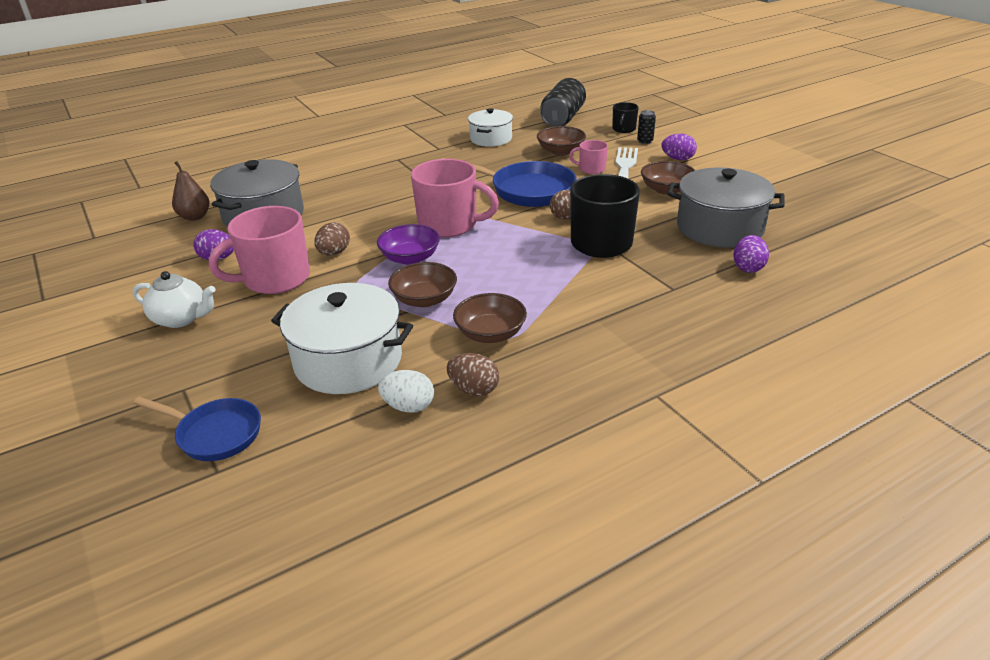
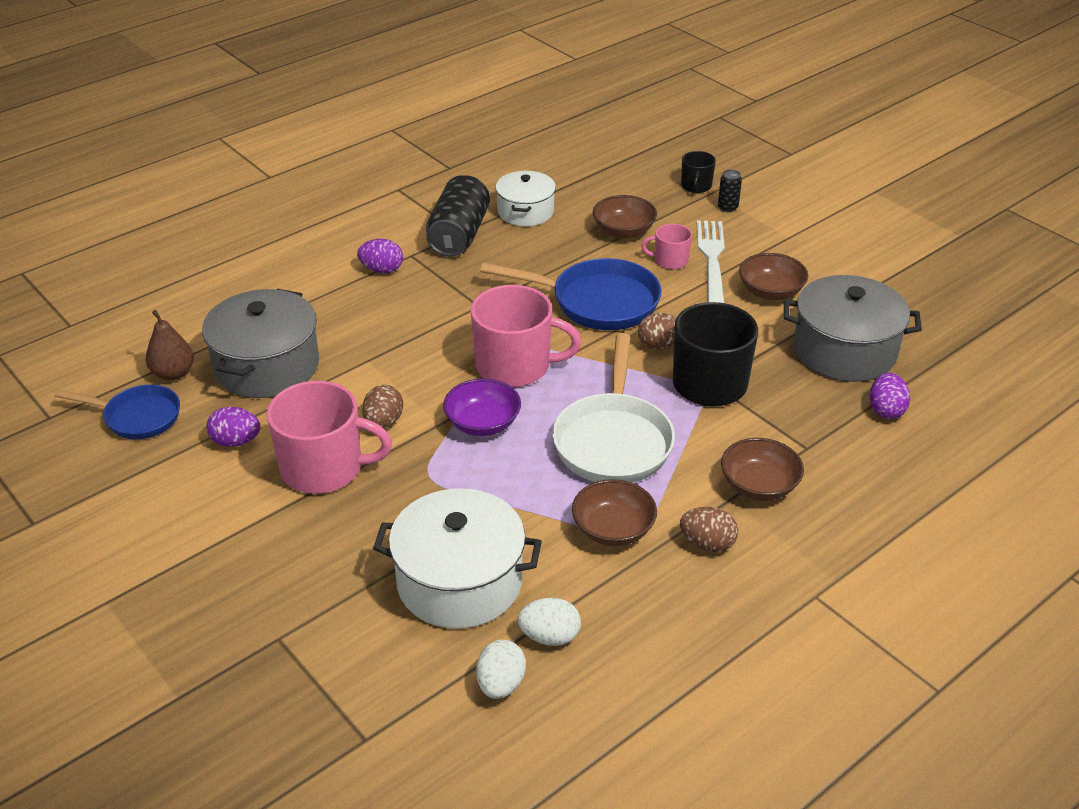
camera: 10 degrees left, 5 degrees up
(181, 318) = (230, 538): white teapot -> none
(215, 434) = (342, 693): blue pan -> blue pan (137, 417)
(275, 279) = (324, 468): pink mug -> pink mug turned 135 degrees counterclockwise
(352, 439) = (500, 684): none -> white egg
(424, 299) = (520, 486): brown bowl -> brown bowl (759, 485)
(474, 389) = (616, 607): brown egg -> brown egg (707, 544)
(511, 274) = (613, 440): none -> white pan
(562, 118) = (611, 169): black can -> black can (459, 234)
(677, 159) = (775, 237): purple egg -> purple egg (382, 270)

